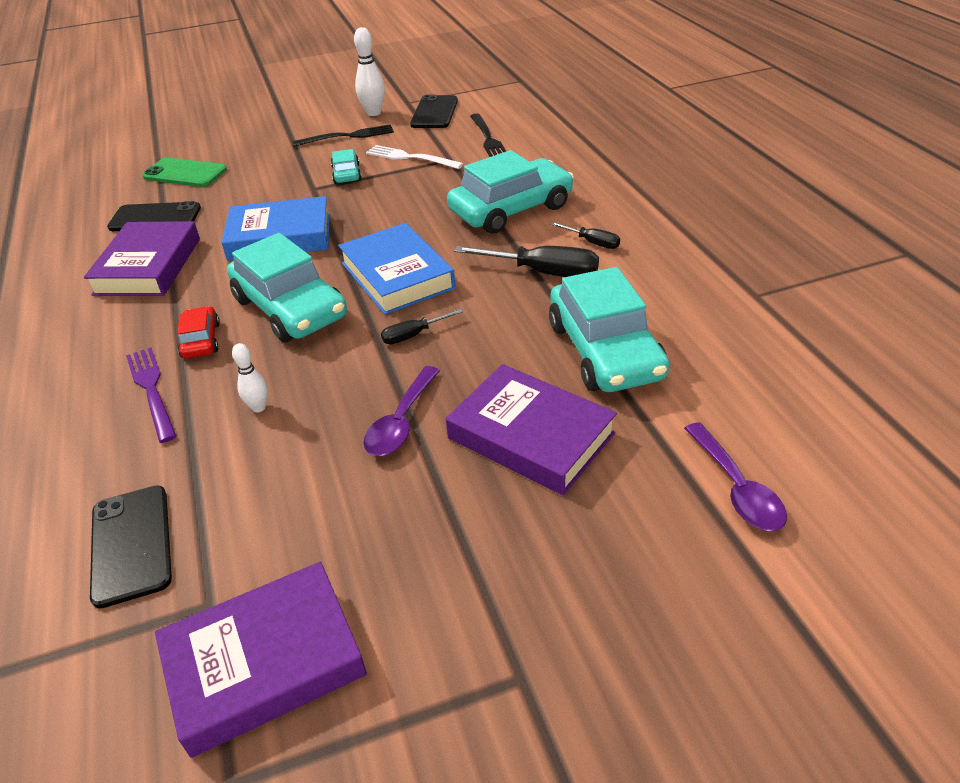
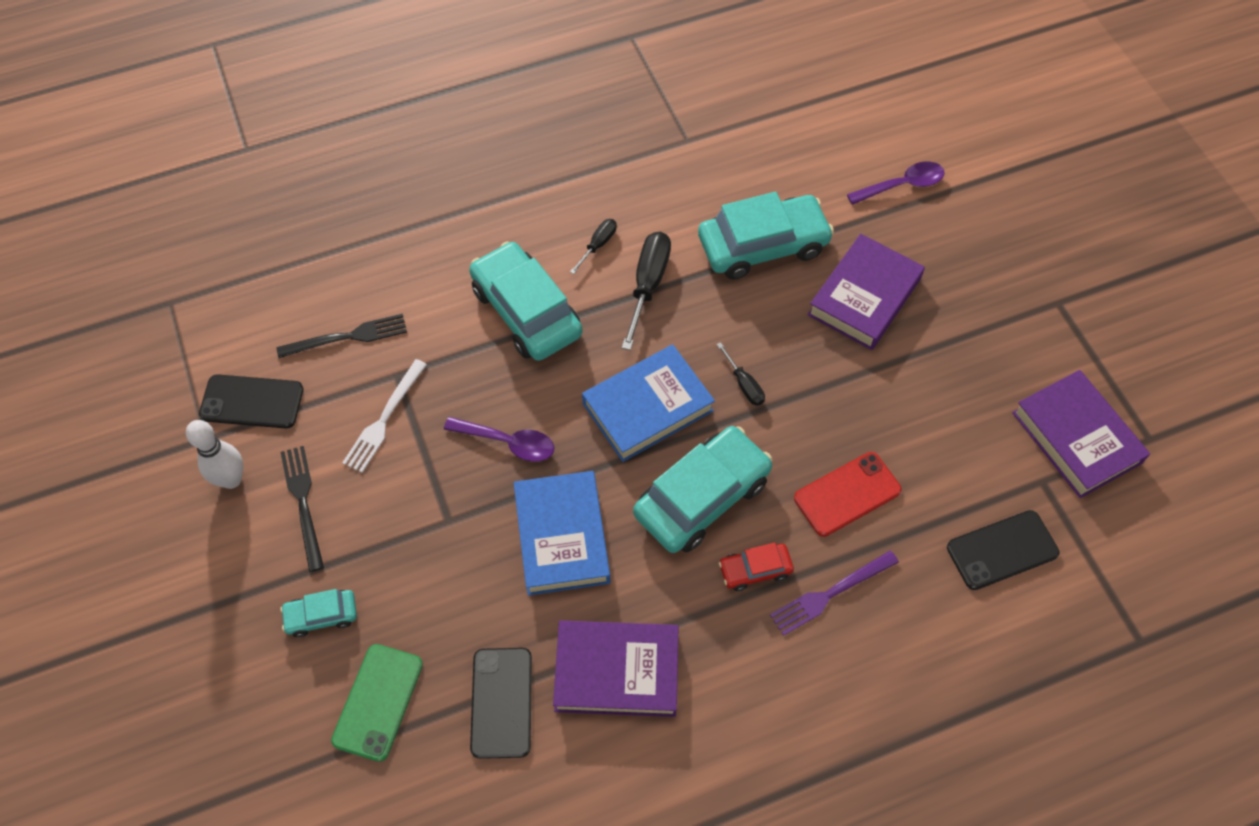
camera: 95 degrees left, 20 degrees up
(258, 407) = (847, 494): white bowling pin -> red phone
(346, 174) = (416, 488): turquoise car -> turquoise car (321, 616)
(401, 421) = (856, 383): purple spoon -> purple spoon (508, 442)

